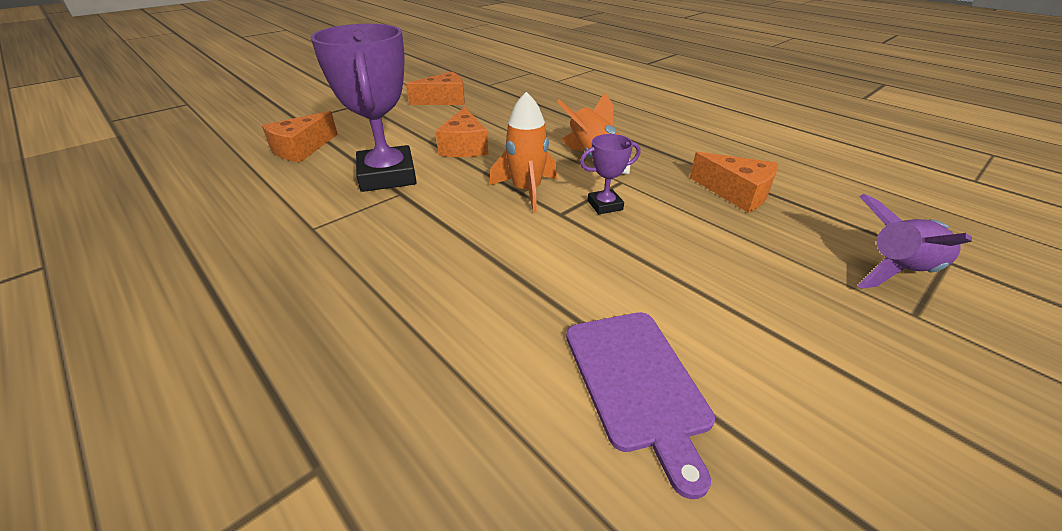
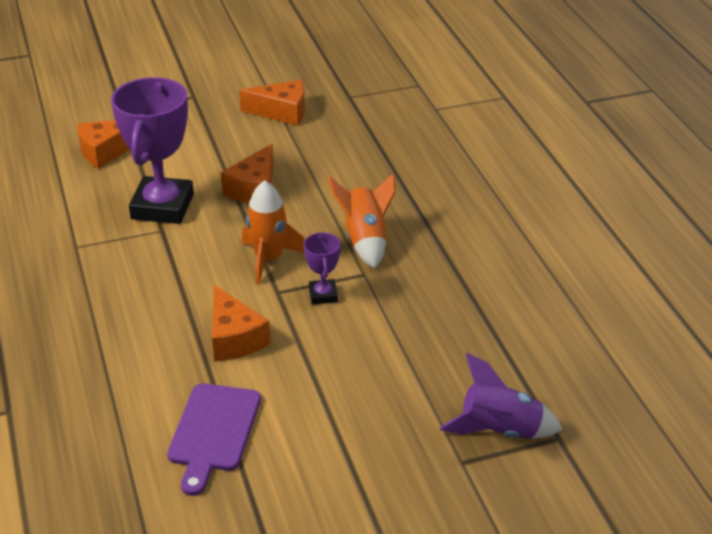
camera: 25 degrees right, 0 degrees up
(605, 205) = (323, 295): purple trophy -> purple trophy turned 75 degrees clockwise
(736, 193) = (458, 319): orange cheese -> orange cheese (234, 338)

